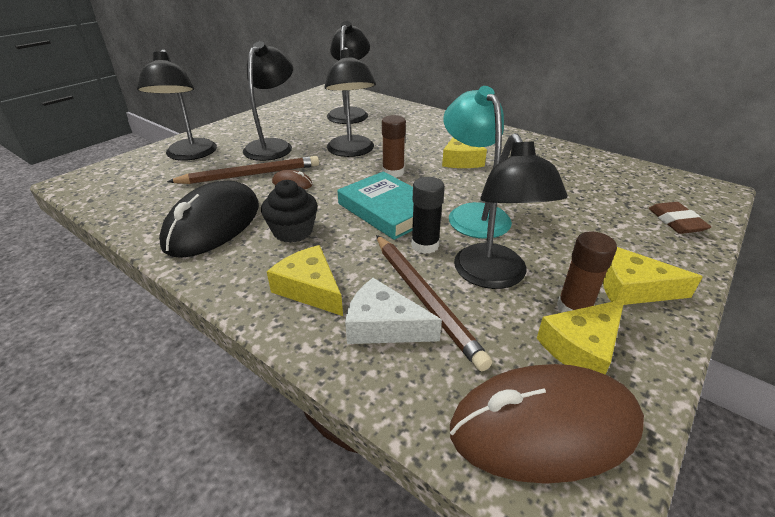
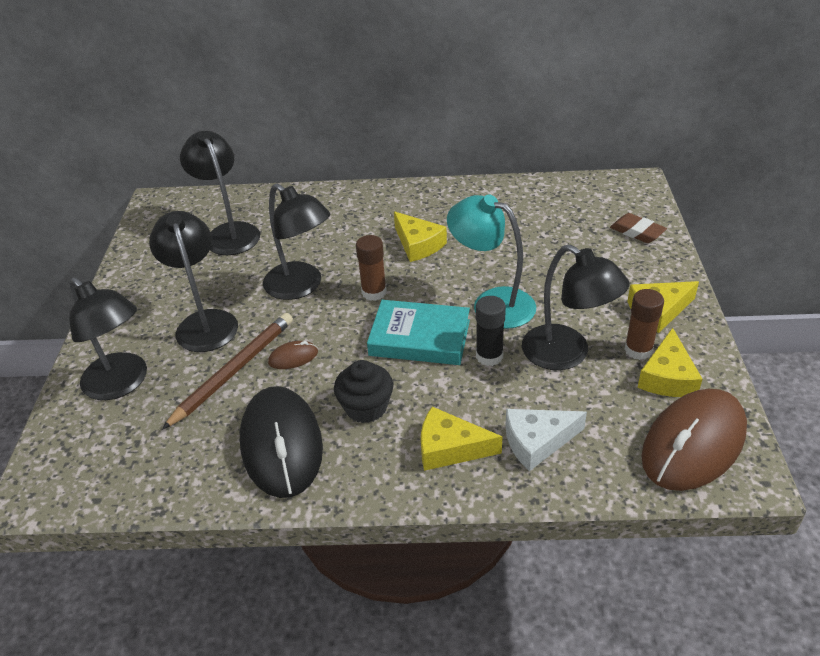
camera: 35 degrees left, 5 degrees up
(424, 298) = (540, 403): brown pencil -> none

